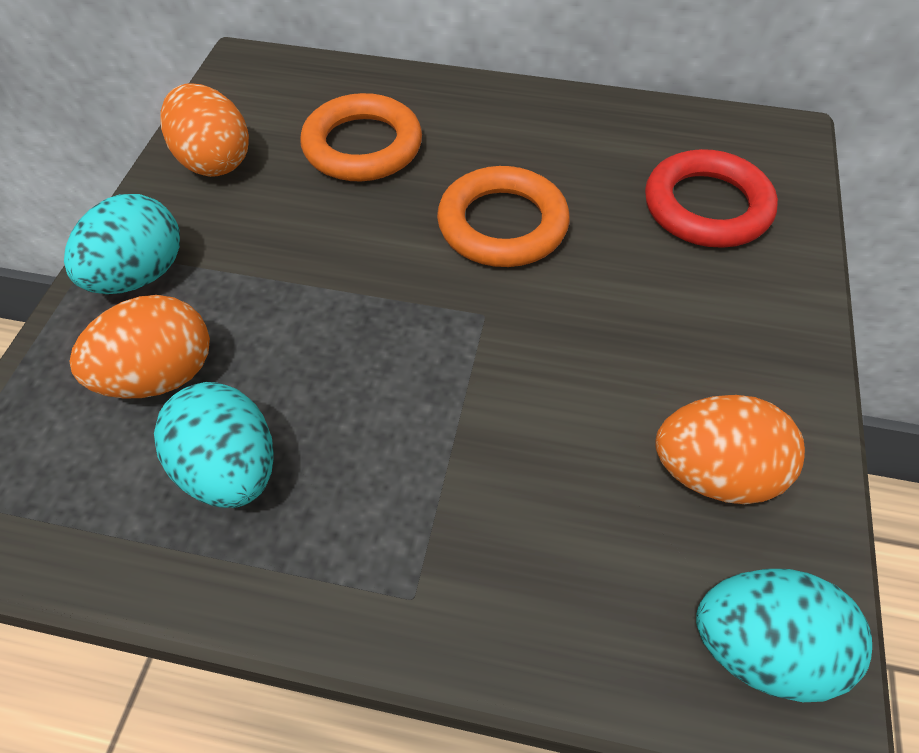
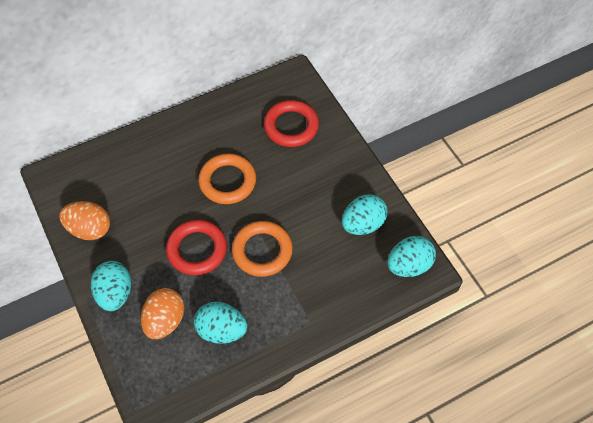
camera: 40 degrees left, 5 degrees up
(338, 297) = (197, 249): none -> red ring
(362, 146) = (143, 182): orange ring -> orange ring (262, 251)
(715, 474) = (363, 224): orange egg -> turquoise egg

